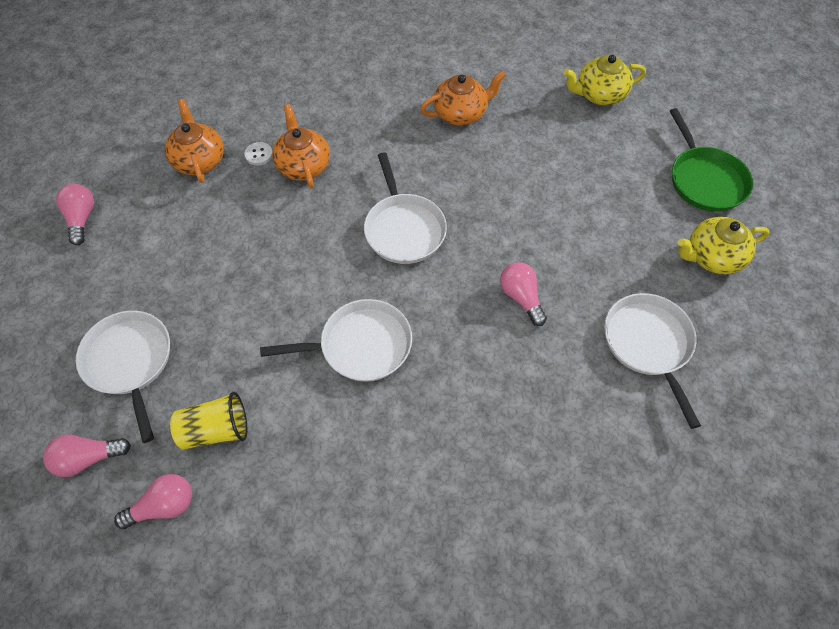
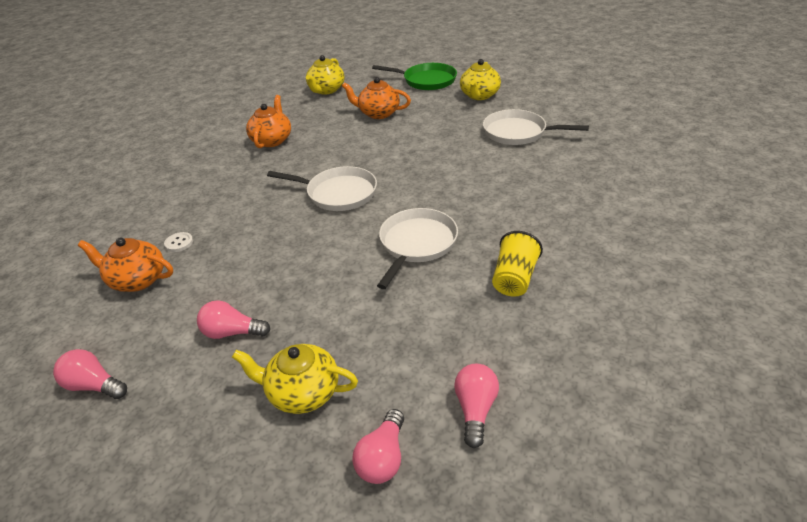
camera: 55 degrees left, 20 degrees down
(129, 362) = (302, 392): white pan -> yellow teapot
(215, 430) = (425, 350): yellow cup -> yellow cup (514, 279)
(303, 166) = (222, 222): orange teapot -> orange teapot (378, 113)
(521, 297) = (444, 164): pink light bulb -> pink light bulb (232, 332)

